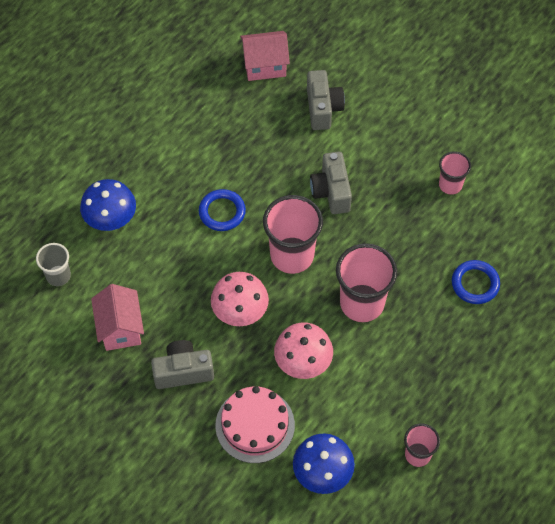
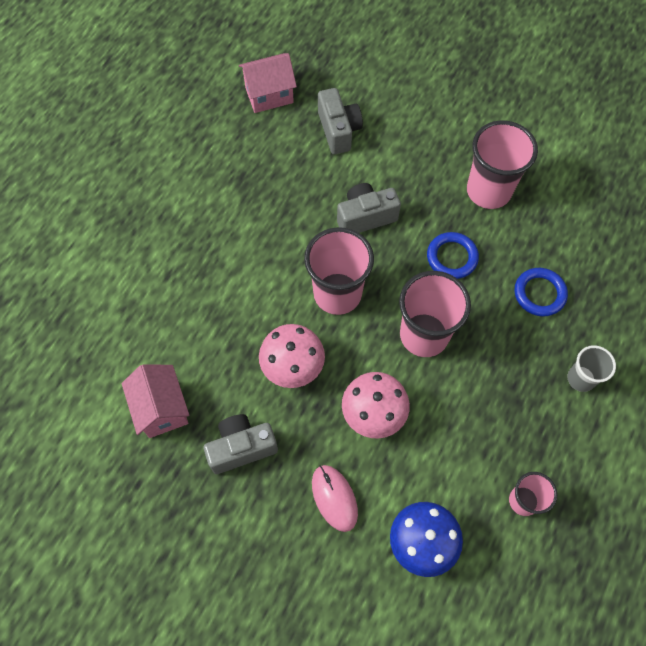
camera: 10 degrees left, 5 degrees up
(58, 276) = (82, 359): grey cup -> grey cup (581, 379)
(111, 219) = (131, 284): blue mushroom -> none
(222, 212) = (252, 257): blue ring -> blue ring (452, 257)
(255, 425) = (334, 498): pink cake -> pink mouse
(331, 191) = (365, 217): grey camera -> grey camera turned 90 degrees clockwise
(450, 185) = (488, 191): pink cup -> pink cup, size x1.79

